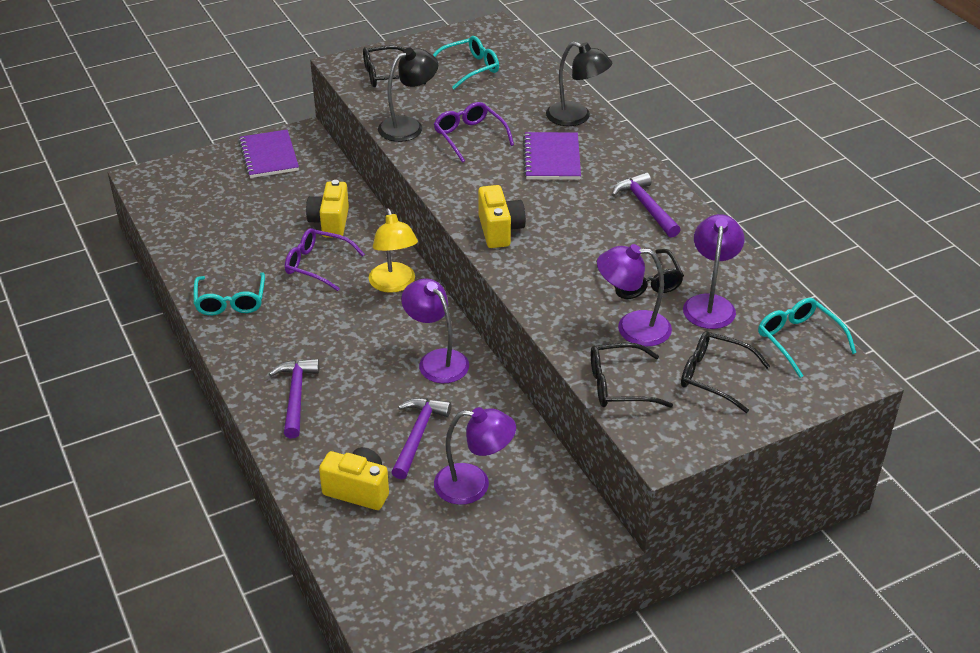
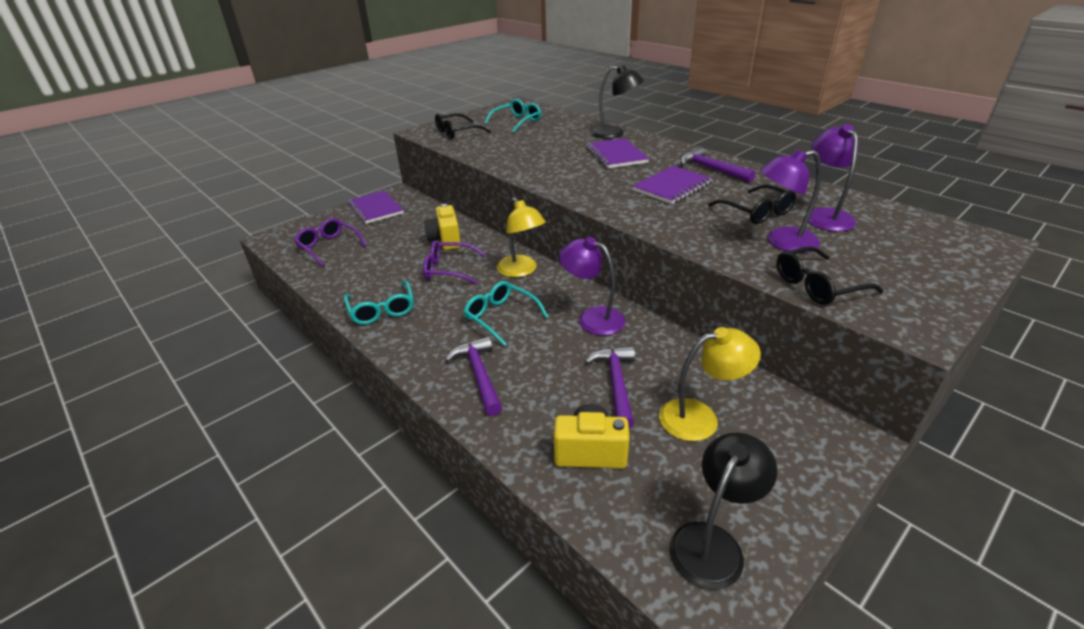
camera: 15 degrees left, 5 degrees down
(408, 126) = (492, 154): black lamp -> black lamp (713, 542)
(469, 137) = (544, 153): purple glasses -> purple glasses (329, 247)
(474, 485) = (700, 417): purple lamp -> yellow lamp
(499, 230) = (613, 200): yellow camera -> none
(579, 225) = (672, 187): none -> purple notebook
(714, 376) = (887, 262): black glasses -> none
(799, 340) = (920, 225): turquoise glasses -> turquoise glasses (501, 317)

